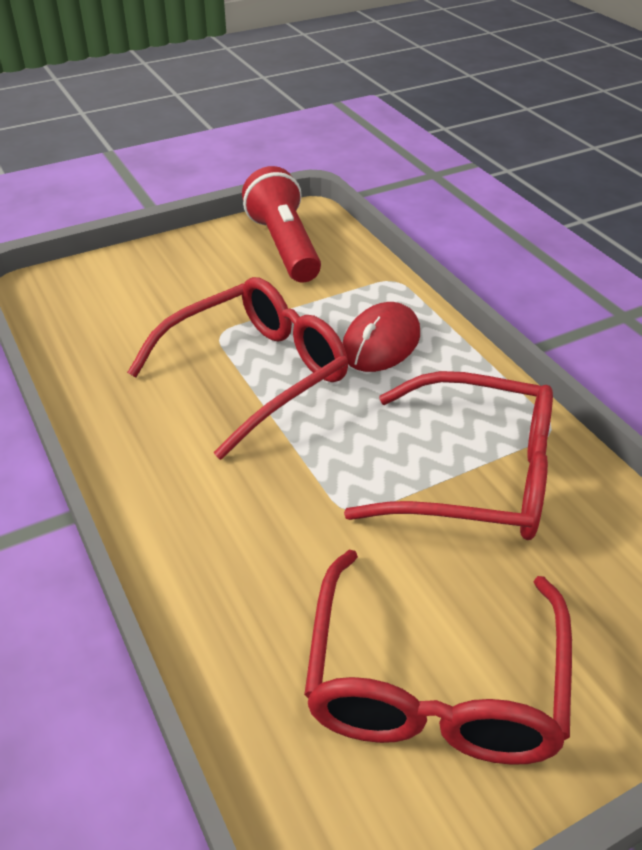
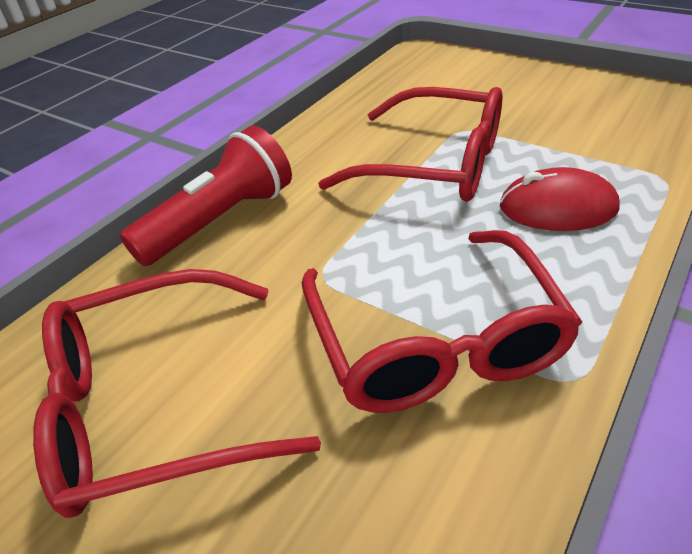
camera: 65 degrees right, 0 degrees up
(284, 246) = (615, 108): red flashlight -> red flashlight (220, 220)

